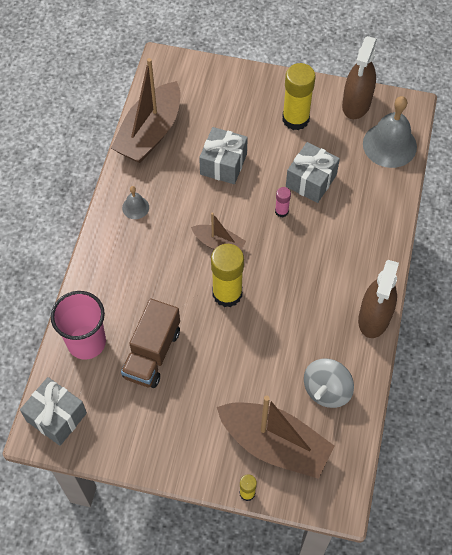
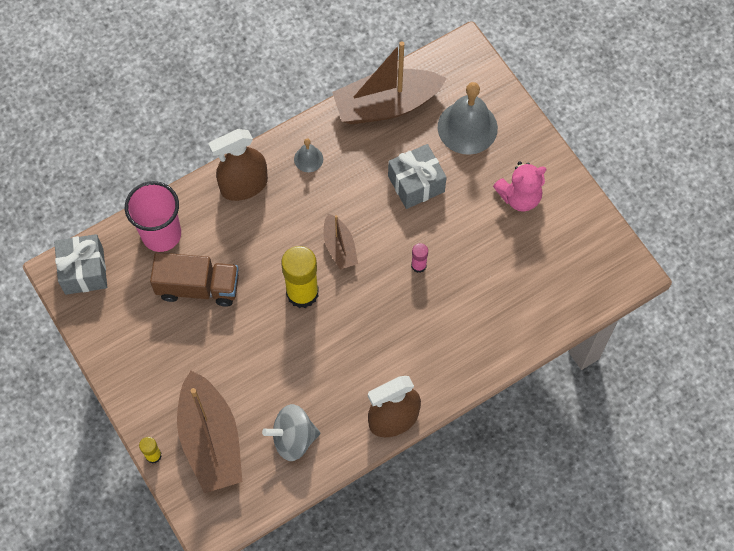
camera: 45 degrees right, 5 degrees up
(152, 353) = (198, 287): brown truck -> brown truck turned 150 degrees counterclockwise
(295, 119) = (519, 197): yellow glue stick -> pink teddy bear
(311, 181) = (471, 261): grey gift -> none
(356, 104) = (587, 229): brown spray bottle -> brown spray bottle (244, 185)
(389, 145) = (574, 290): grey bell -> grey bell (467, 127)

